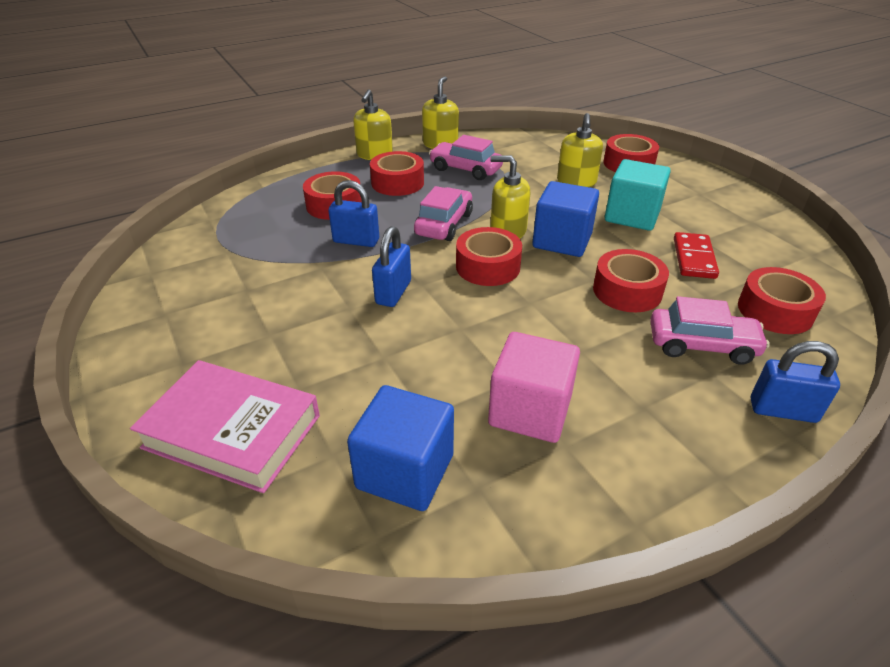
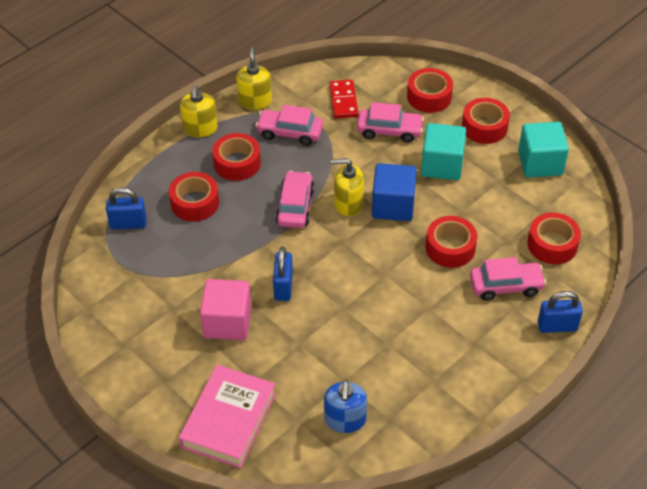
camera: 15 degrees left, 10 degrees up
(232, 431) = (229, 420): pink book -> pink book turned 75 degrees counterclockwise
(356, 241) = (232, 240): blue padlock -> blue padlock (128, 224)
(405, 471) = (345, 420): blue cube -> blue soap dispenser
(488, 266) = (344, 245): red tape -> red tape (484, 127)
(530, 411) = (406, 362): pink cube -> pink cube (227, 322)
(576, 182) = (389, 131): yellow soap dispenser -> pink car
(693, 258) = (493, 203): red domino -> red domino (343, 101)
(759, 231) = (540, 163): none -> turquoise cube

